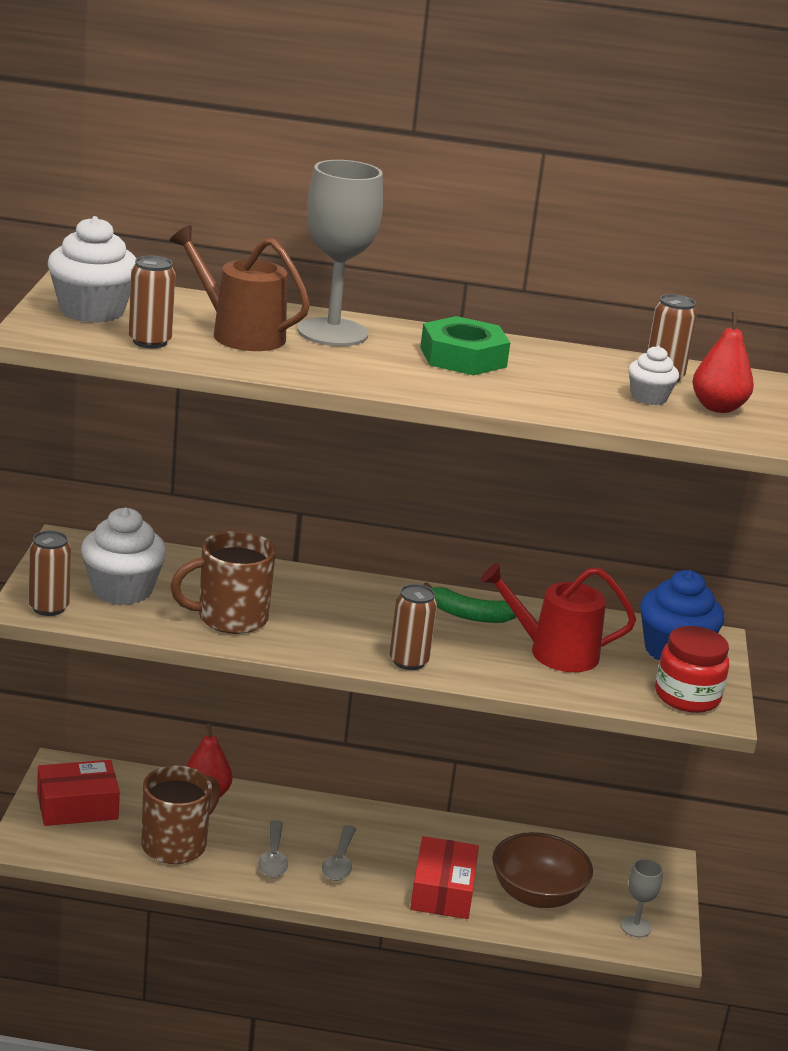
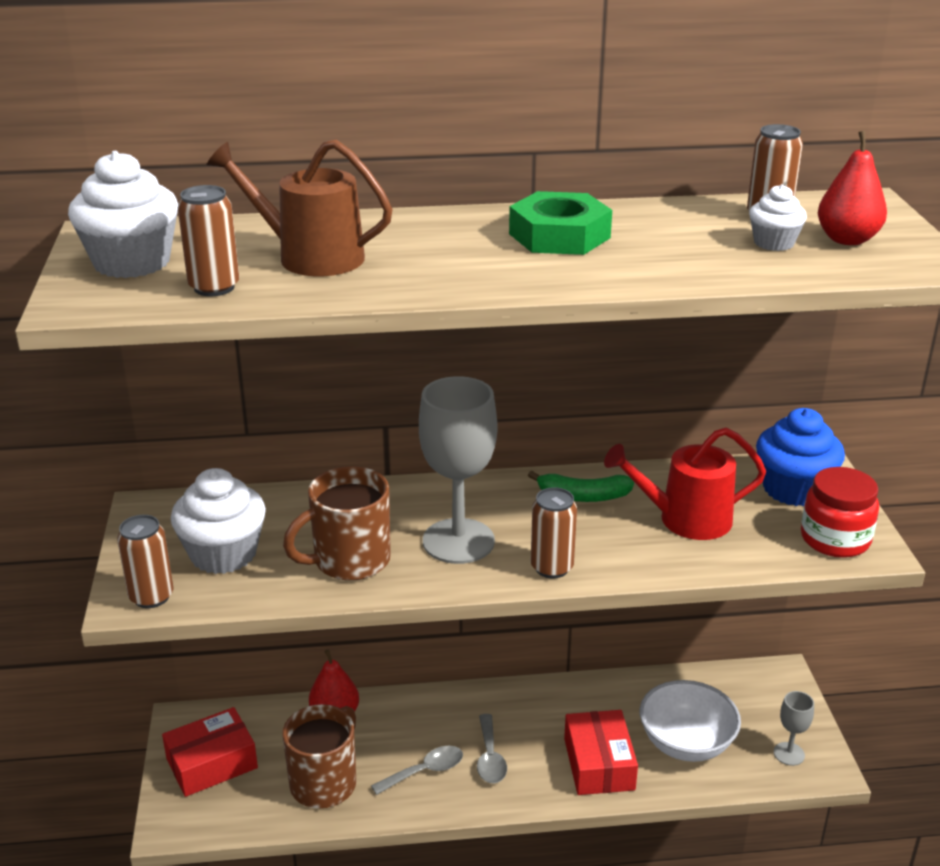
camera: 10 degrees left, 5 degrees up
(273, 858) = (425, 771): grey spoon -> grey spoon turned 105 degrees counterclockwise
(332, 332) = (408, 235): grey goblet -> grey goblet (458, 541)
(537, 895) = (686, 743): brown bowl -> white bowl

